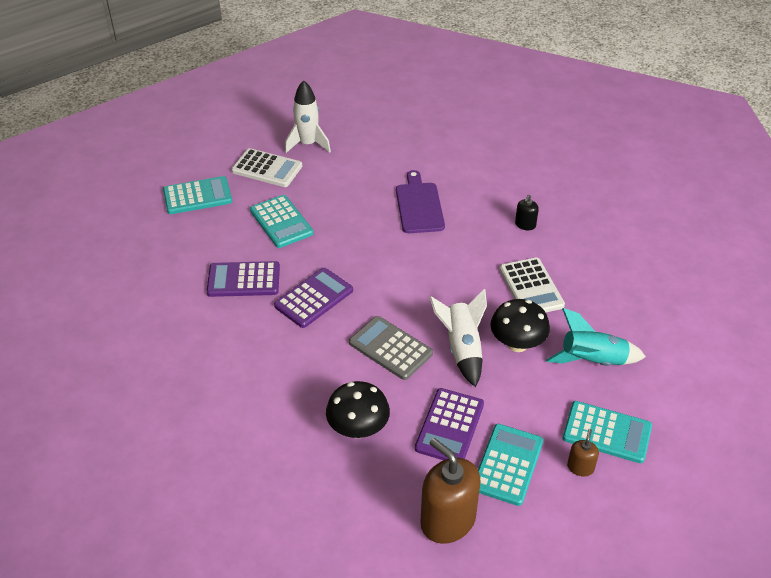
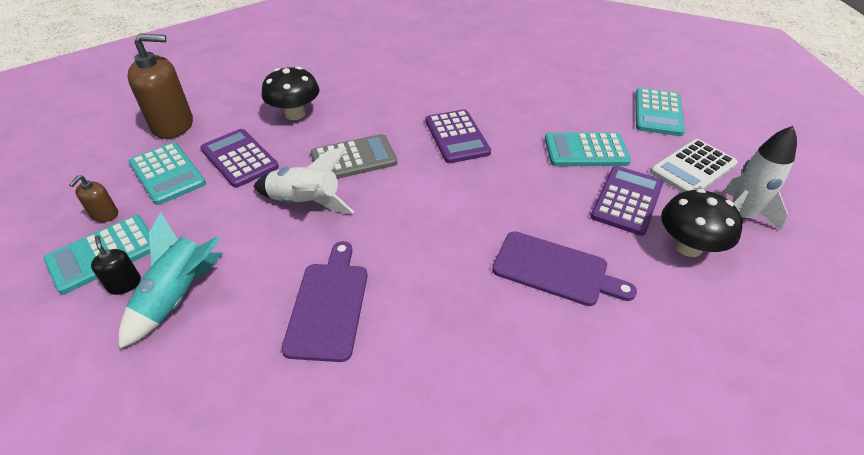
camera: 120 degrees right, 0 degrees up
(243, 280) = (512, 107): purple calculator -> purple calculator (627, 200)
(517, 344) = (268, 246): black mushroom -> black mushroom (688, 247)
(525, 225) = (443, 370): black soap dispenser -> black soap dispenser (124, 284)
(531, 287) = (328, 305): white calculator -> purple cutting board
(580, 467) = (104, 215): brown soap dispenser -> brown soap dispenser turned 60 degrees clockwise

